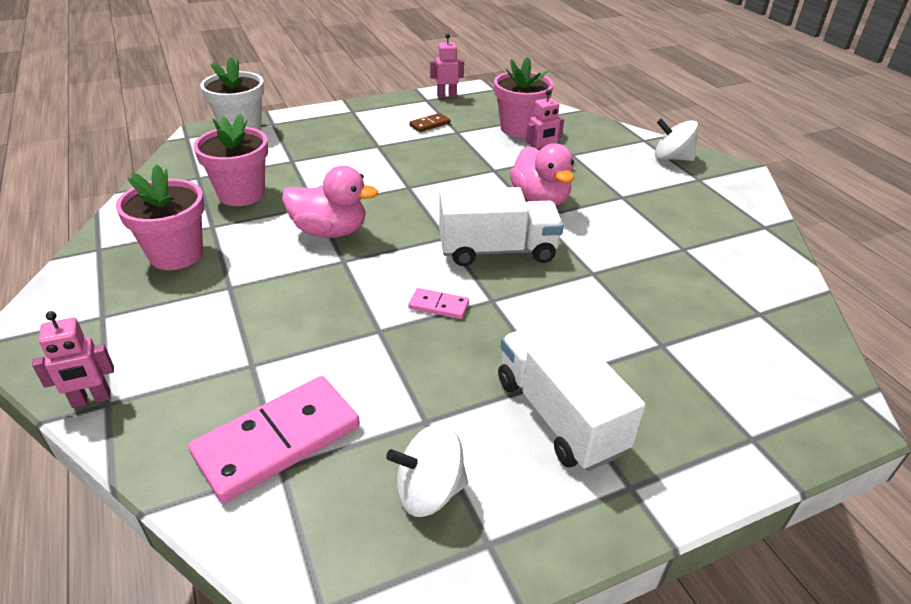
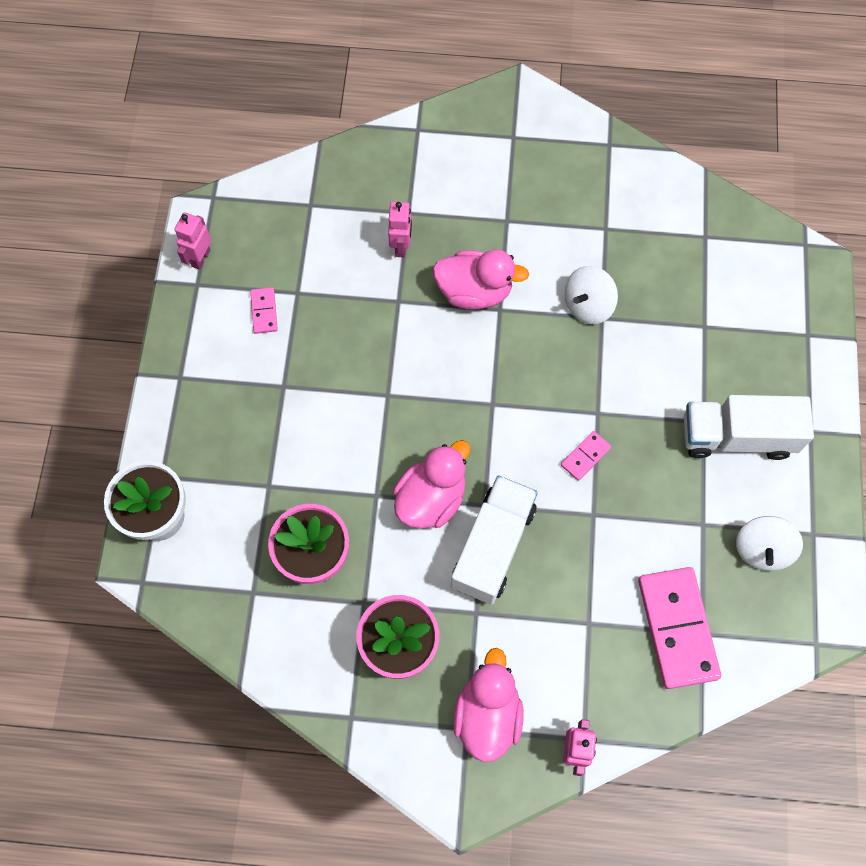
camera: 60 degrees left, 30 degrees up
(120, 324) = (487, 714): none -> pink duck
(430, 124) = (264, 311): brown domino -> pink domino
(497, 250) = (534, 372): white truck -> white truck (493, 547)
(519, 128) = (326, 229): pink flower pot -> none
(671, 158) = (465, 131): white spinning top -> white spinning top (587, 305)

